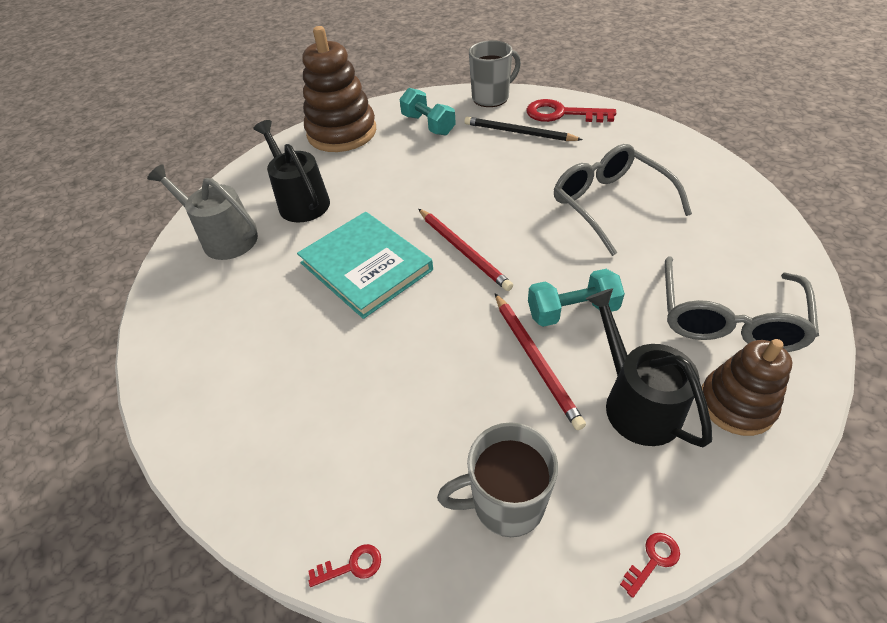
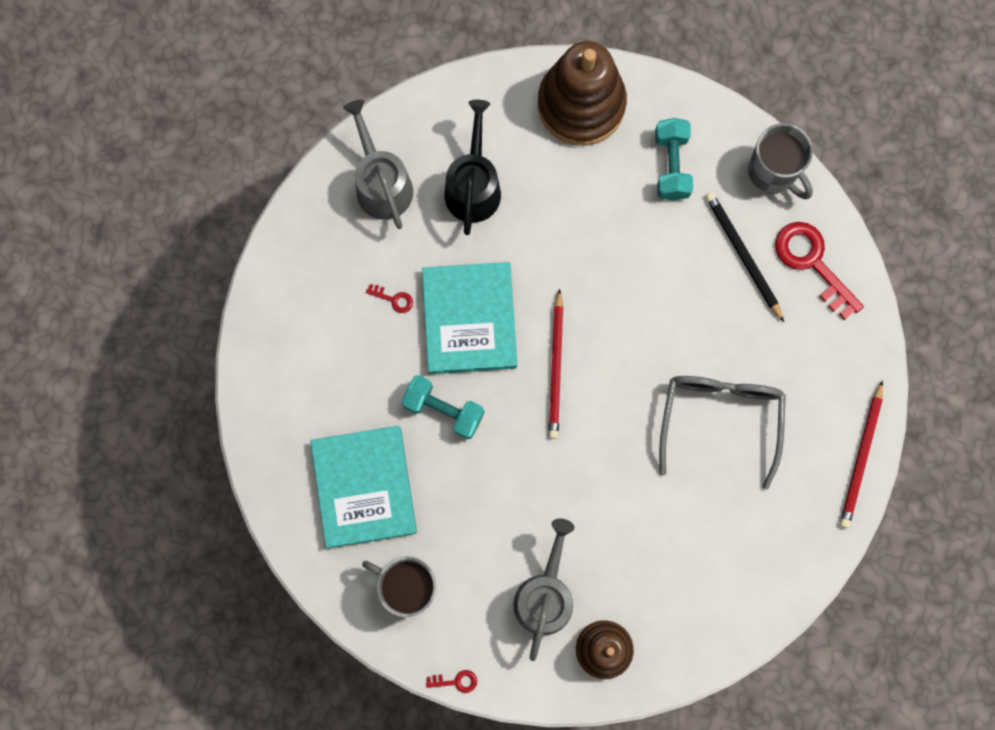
camera: 35 degrees right, 30 degrees up
(351, 566) = (298, 550): red key -> red key (393, 299)
(377, 445) = (364, 487): none -> turquoise book
(491, 97) = (773, 172): grey mug -> grey mug turned 45 degrees clockwise
(535, 360) = (514, 512): red pencil -> red pencil (861, 457)
(572, 311) = (578, 495): turquoise dumbbell -> turquoise dumbbell (443, 410)
(636, 402) = (545, 595): black watering can -> grey watering can
(727, 317) = (677, 593): grey glasses -> none

